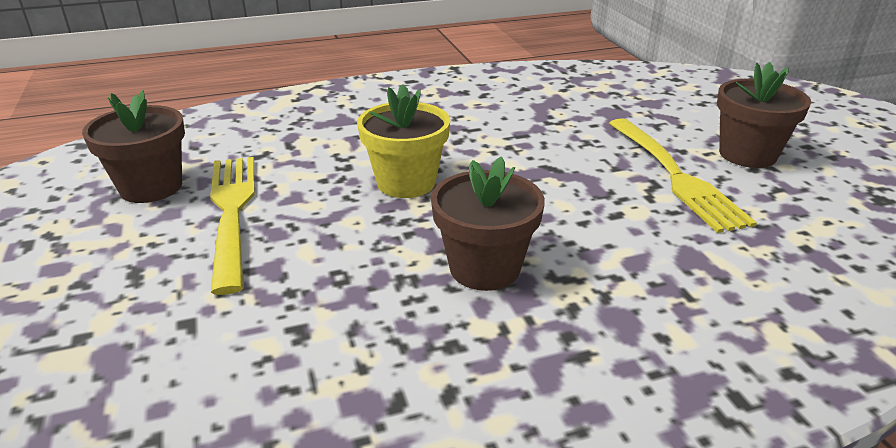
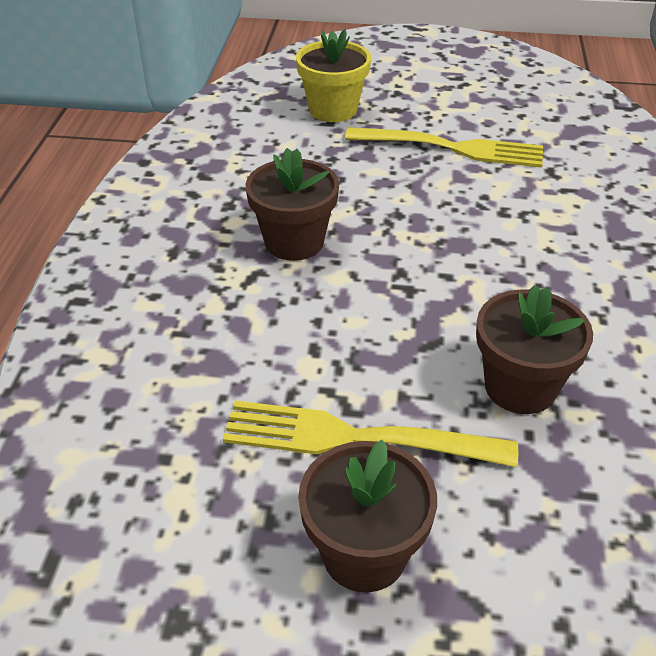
camera: 115 degrees right, 10 degrees up
(151, 187) = (513, 119): brown flower pot -> brown flower pot (520, 387)
(406, 183) = (452, 238): yellow flower pot -> yellow flower pot (333, 110)

